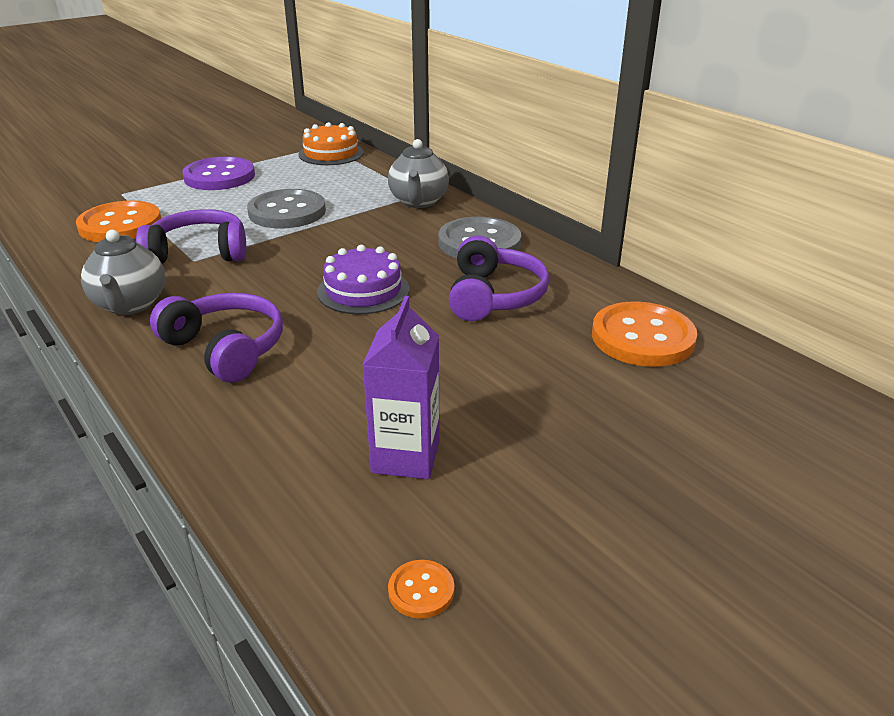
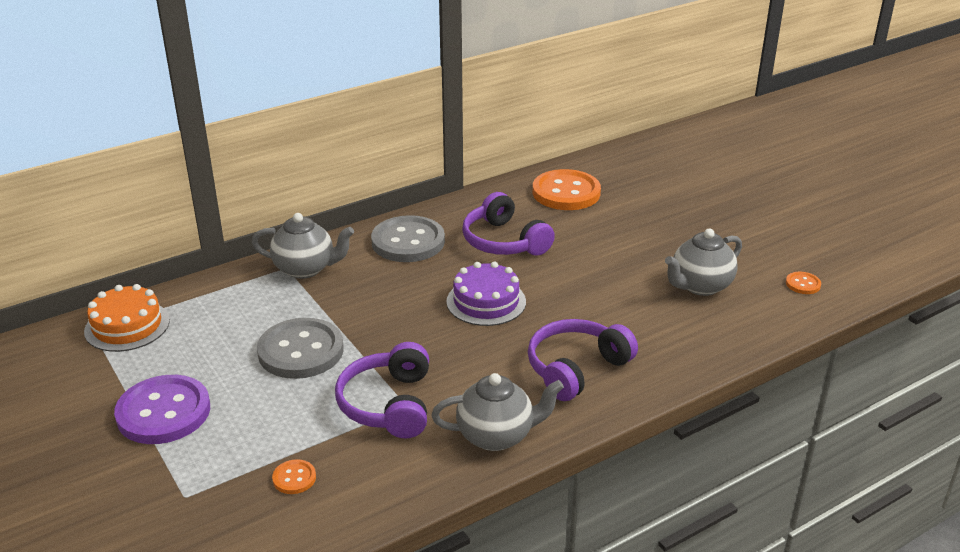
camera: 85 degrees left, 0 degrees up
(120, 225) = (294, 478): orange button -> orange button, size x0.44
(405, 457) = (700, 286): purple carton -> grey teapot
(494, 296) = (503, 242): purple headphones -> purple headphones turned 135 degrees counterclockwise

